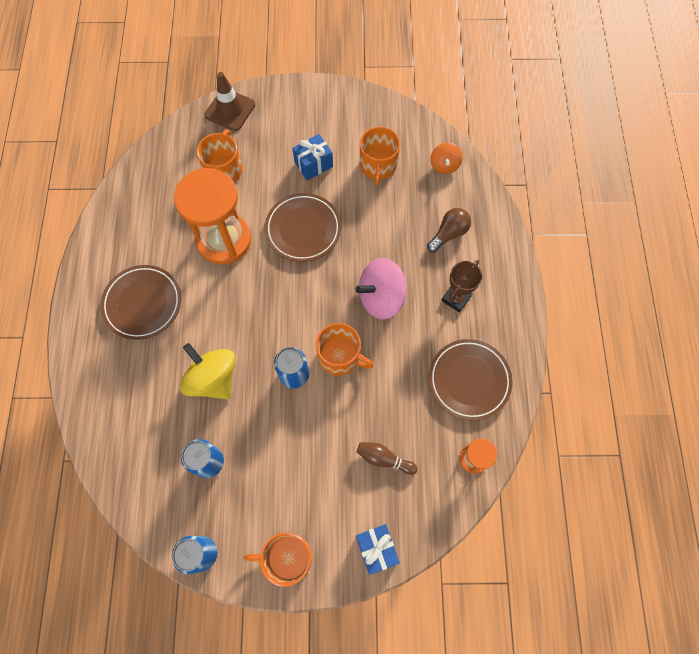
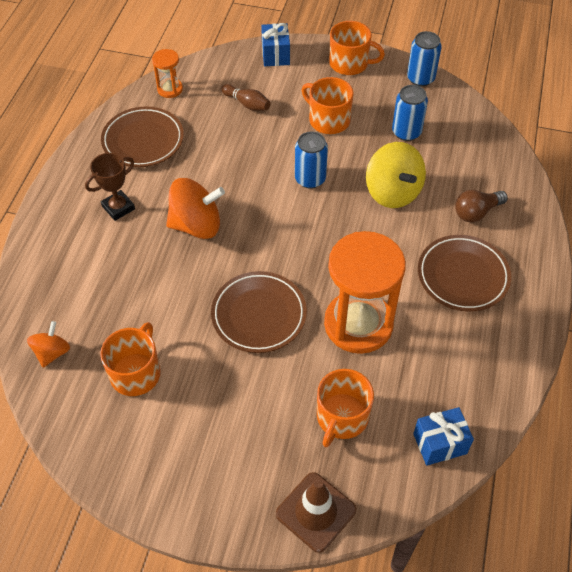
camera: 165 degrees left, 15 degrees down
(313, 164) = (219, 394): blue gift -> blue gift (440, 443)
(340, 356) = (259, 184): orange mug -> orange mug (328, 120)
(381, 297) = (196, 225): pink spinning top -> orange spinning top
(448, 234) = (91, 271): brown light bulb -> brown light bulb (476, 212)

